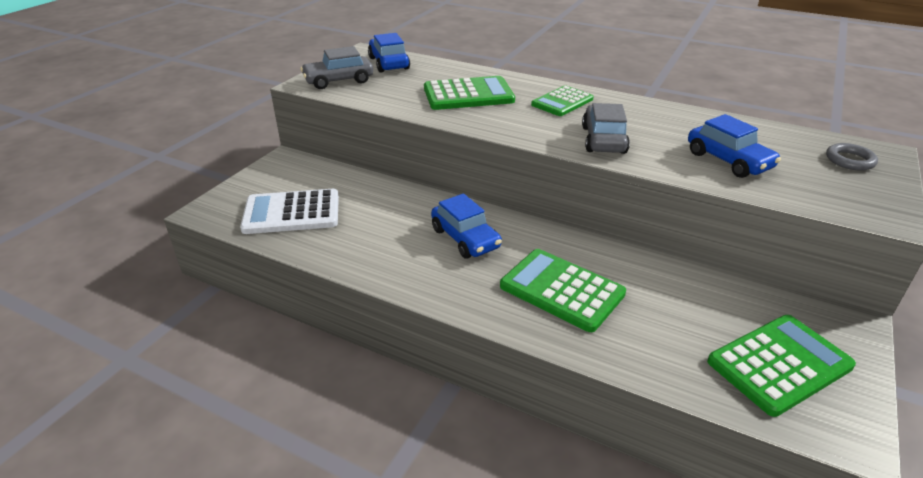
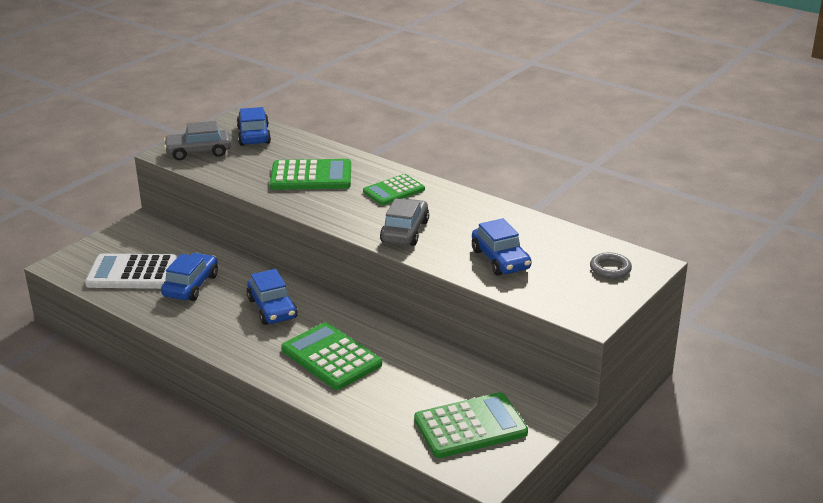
camera: 10 degrees right, 5 degrees down
(363, 221) = (191, 285): none -> blue car

